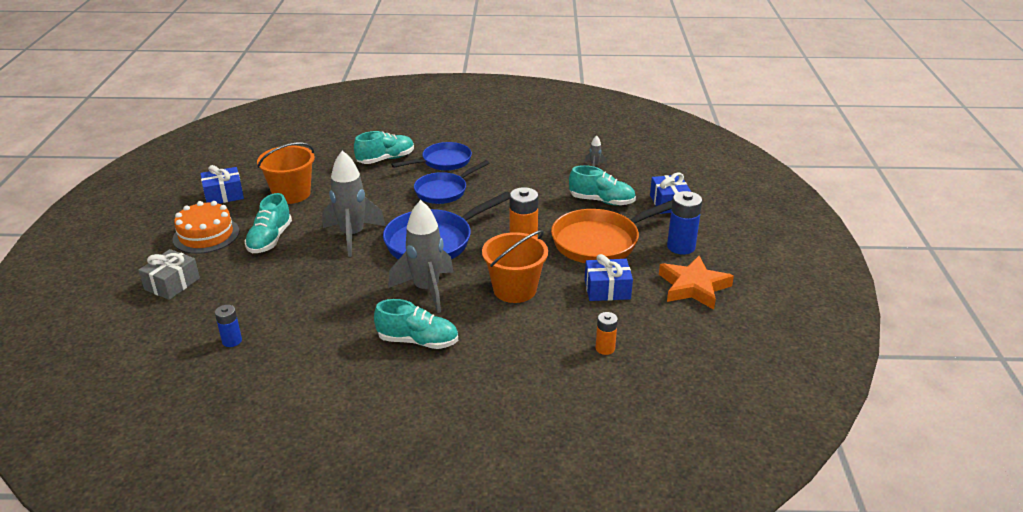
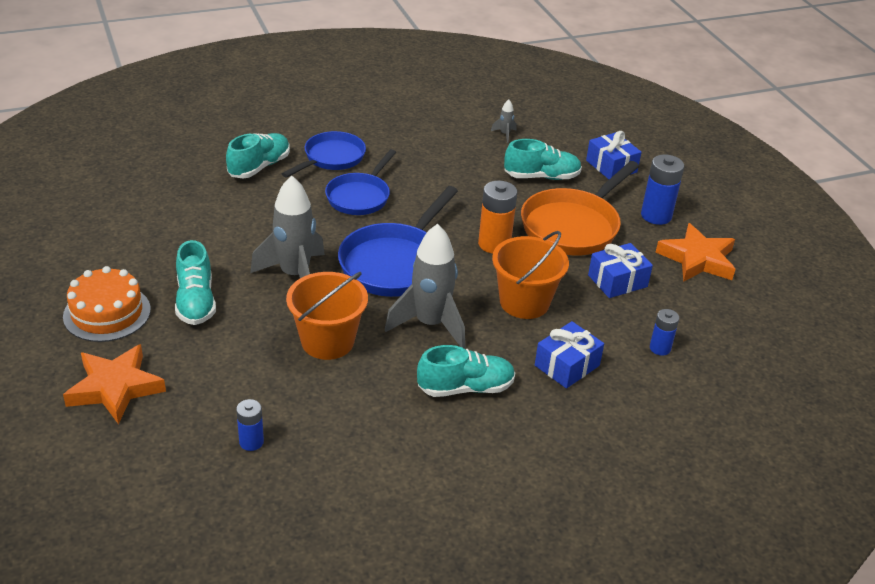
camera: 25 degrees left, 5 degrees up
(172, 284) = (115, 388): grey gift -> orange star
(224, 195) = (86, 253): blue gift -> blue gift (567, 365)
(291, 194) = (176, 235): orange bucket -> orange bucket (327, 341)
(605, 348) = (660, 348): orange battery -> blue battery

